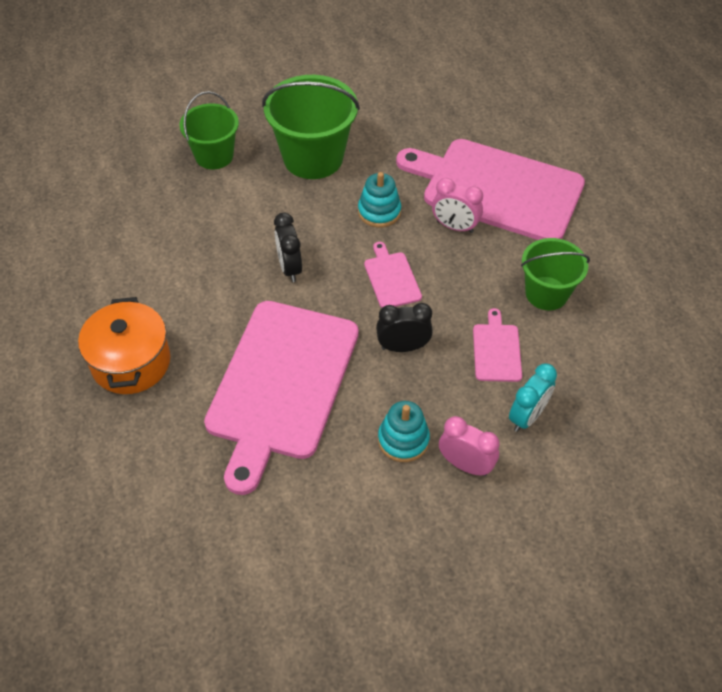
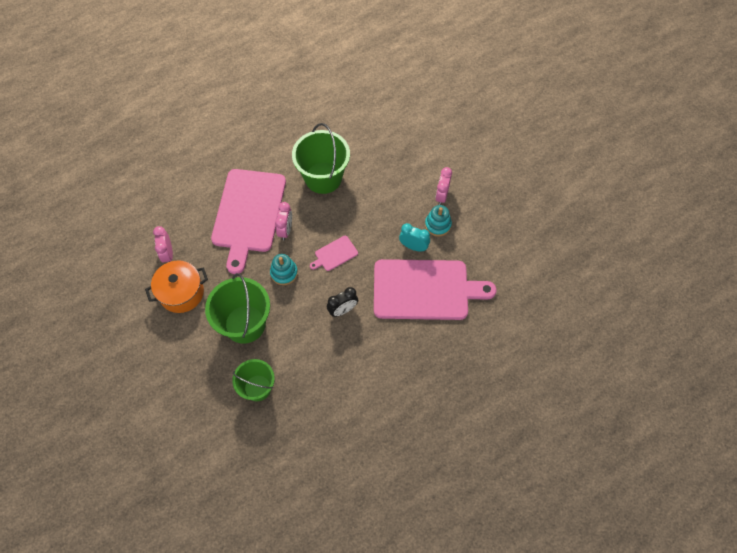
camera: 105 degrees left, 10 degrees up
(131, 362) = (438, 373): orange pot -> orange pot (181, 293)
(402, 347) = (381, 238): black clock -> none
(452, 98) = (168, 254): none -> pink clock
(496, 350) = (369, 194): pink cutting board -> none
(527, 416) = (405, 175): turquoise clock -> turquoise clock (413, 246)
(546, 293) = (323, 178): green bucket -> green bucket, size x1.57

